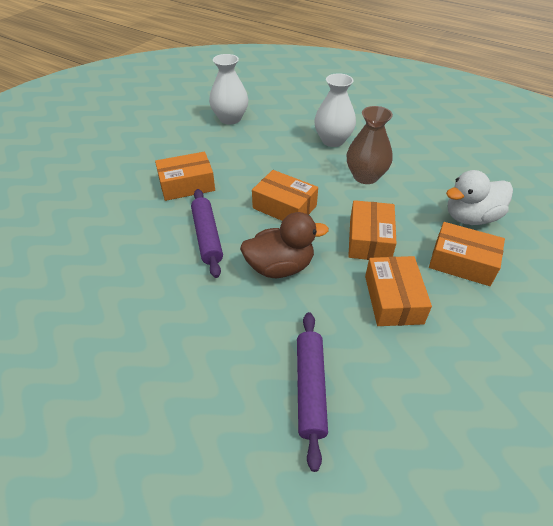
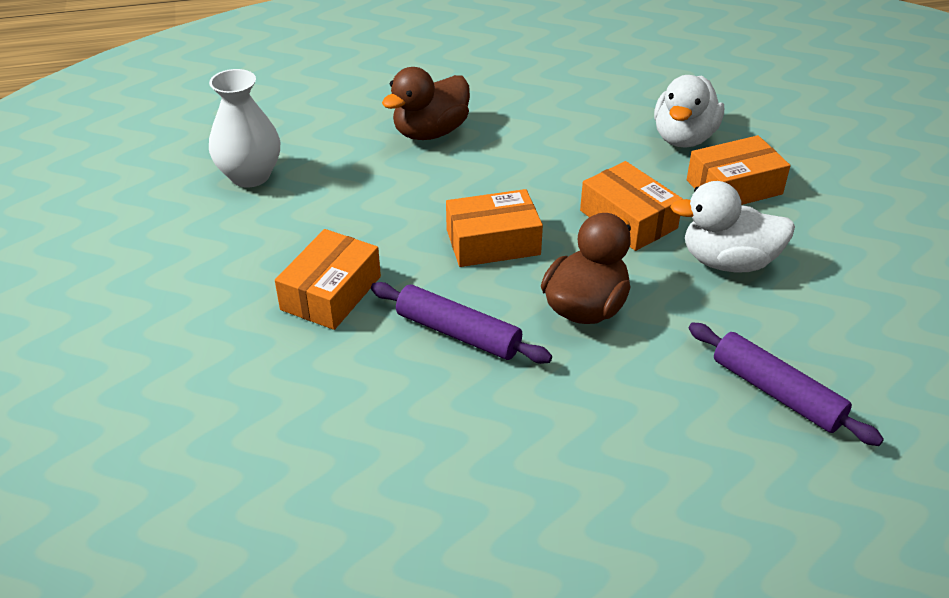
camera: 45 degrees left, 5 degrees down
(333, 140) = (430, 132): white vase -> brown duck
(365, 176) = (528, 154): brown vase -> none
(393, 299) = (728, 262): orange box -> white duck

